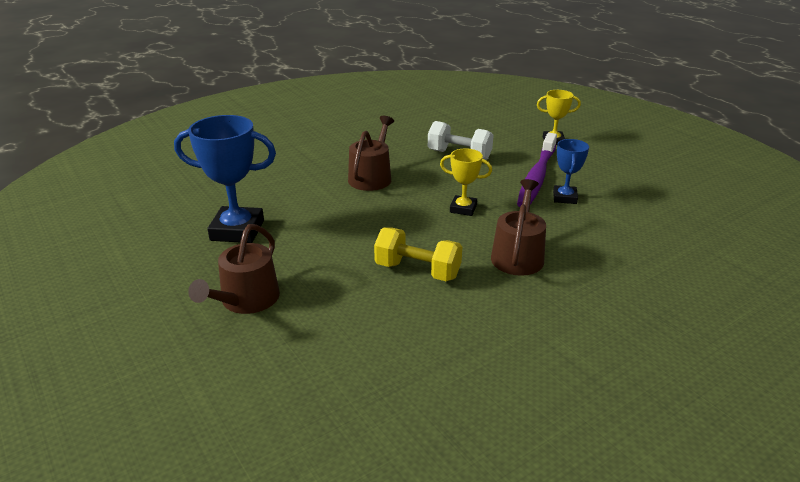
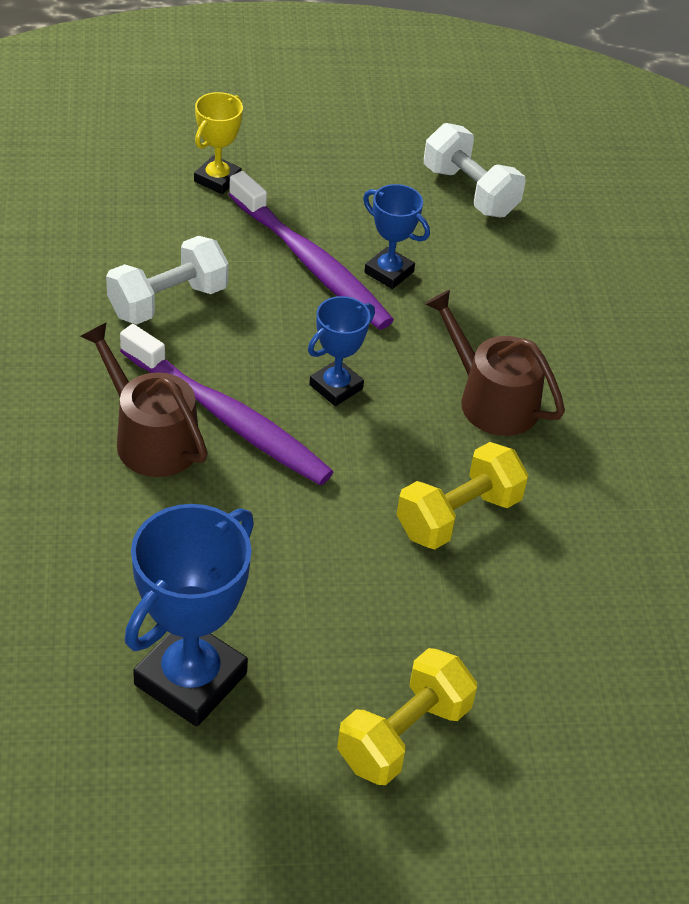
camera: 65 degrees left, 15 degrees up
(246, 300) = (403, 735): brown watering can -> yellow dumbbell
(406, 190) = (228, 418): none -> purple toothbrush
(463, 208) = (336, 387): yellow trophy -> blue trophy
(665, 201) = (470, 191): none -> white dumbbell

